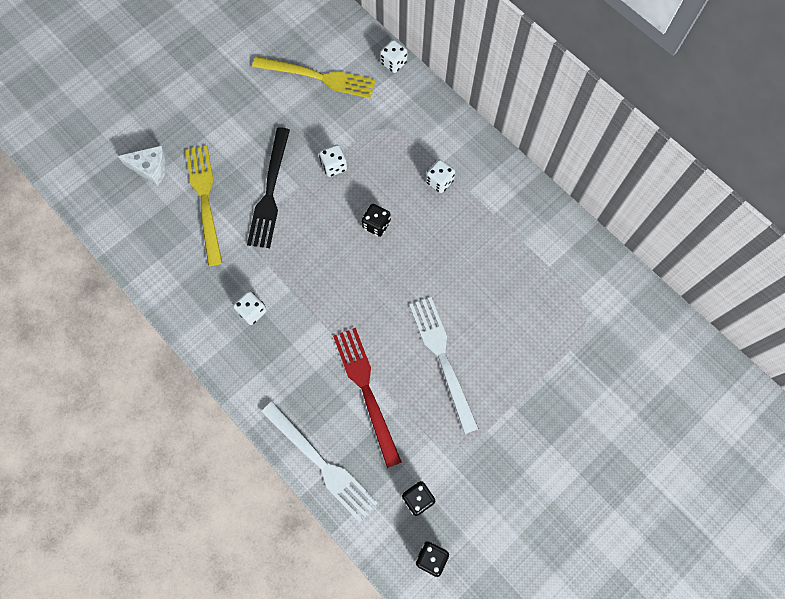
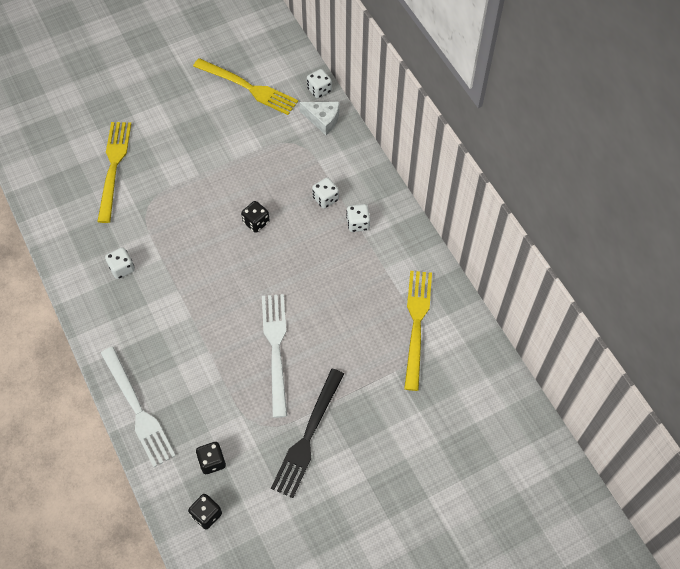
camera: 15 degrees right, 10 degrees down
(151, 168) = (76, 130): white cheese -> white cheese (323, 119)
(270, 192) = (172, 173): black fork -> black fork (308, 436)
(334, 166) = (235, 164): white dice -> white dice (358, 223)
(366, 390) = (198, 359): red fork -> none
(575, 294) = (416, 324): none -> yellow fork

